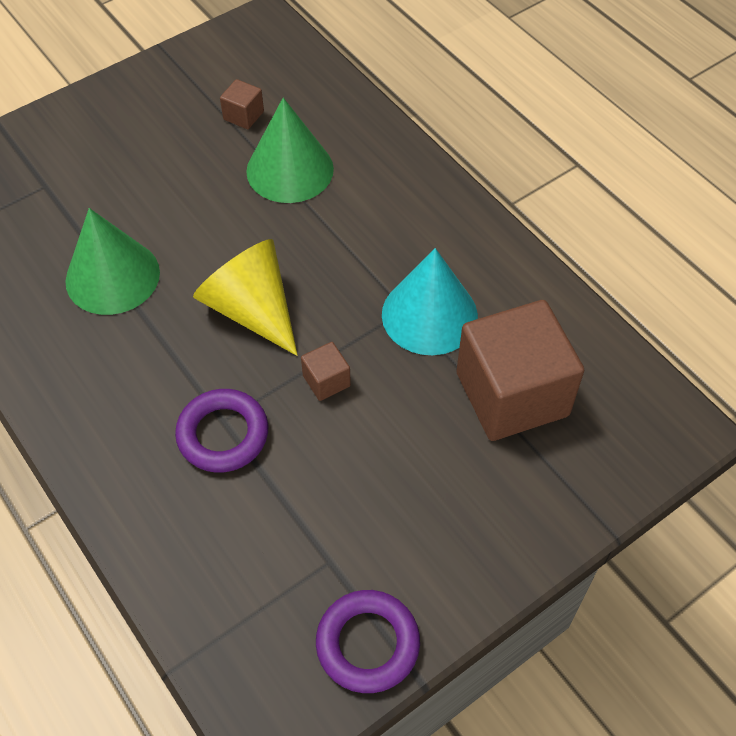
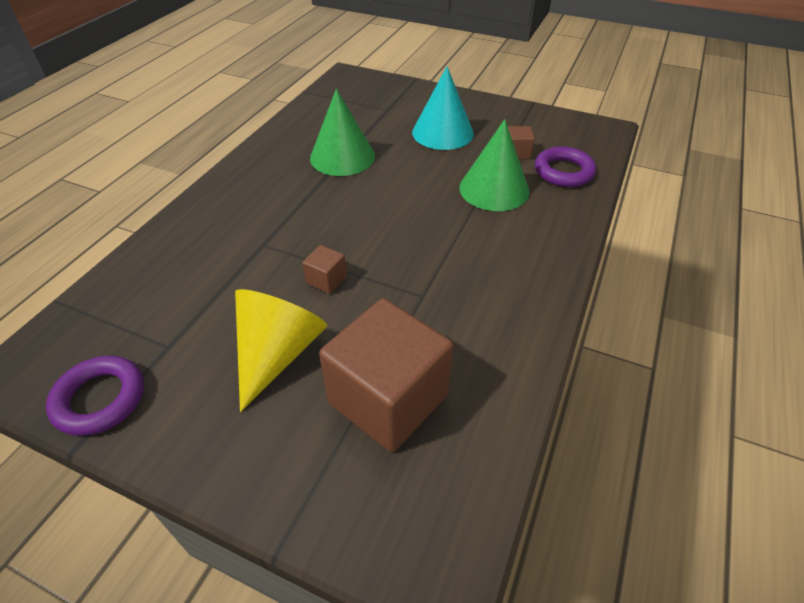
camera: 60 degrees right, 10 degrees down
(223, 434) = (251, 249): purple ring -> purple ring (563, 172)
(252, 309) = (361, 220): yellow cone -> yellow cone (277, 353)
(429, 315) = (429, 312): turquoise cone -> turquoise cone (442, 133)

